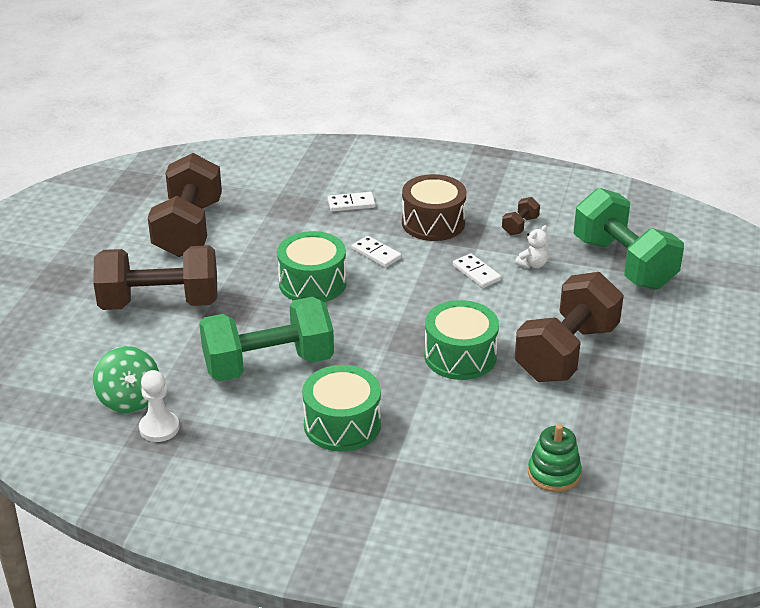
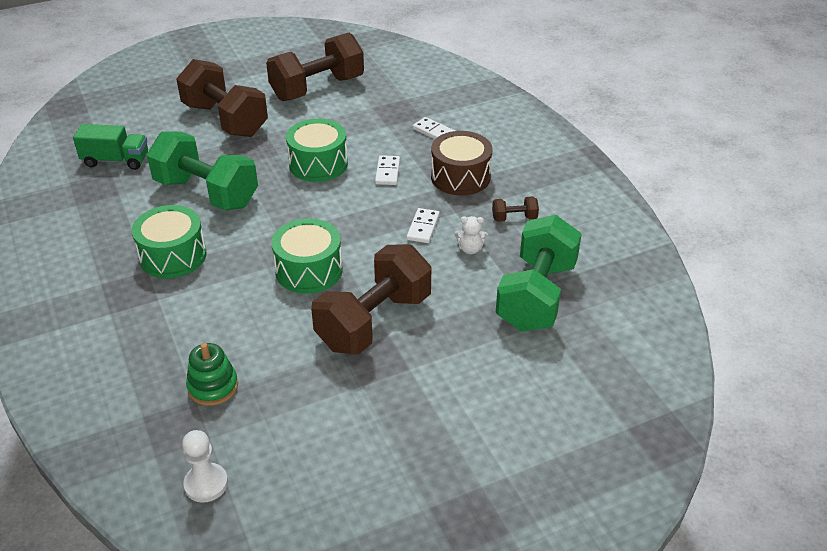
camera: 50 degrees right, 5 degrees up
(129, 399) = (116, 160): green spinning top -> green truck
(159, 428) = (98, 186): white pawn -> white pawn (206, 484)
(566, 352) = (374, 321): brown dumbbell -> brown dumbbell turned 45 degrees counterclockwise

